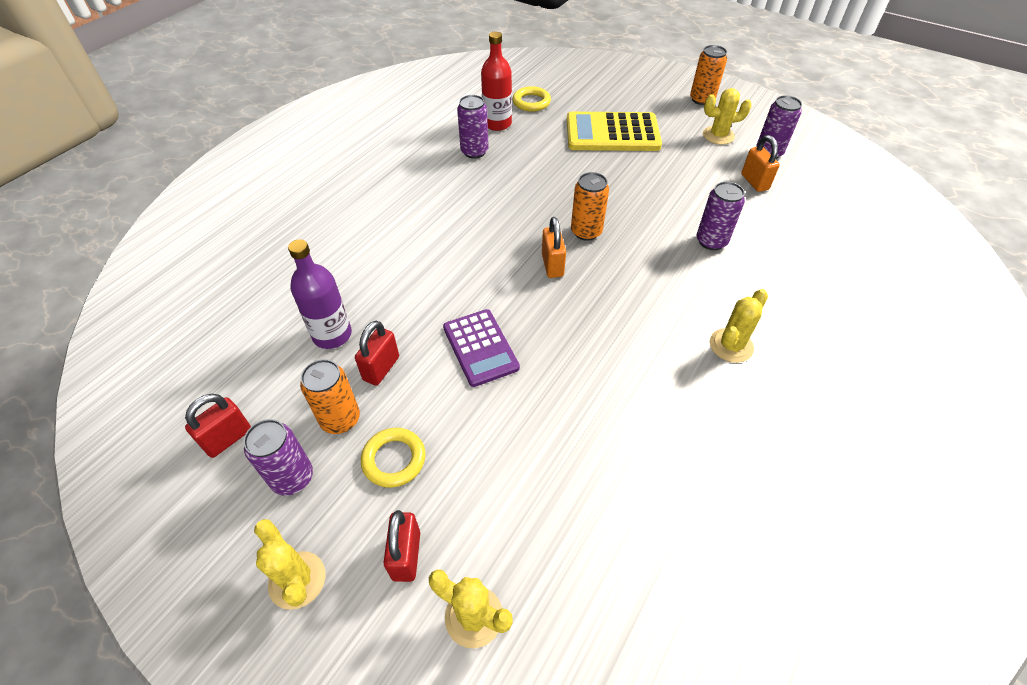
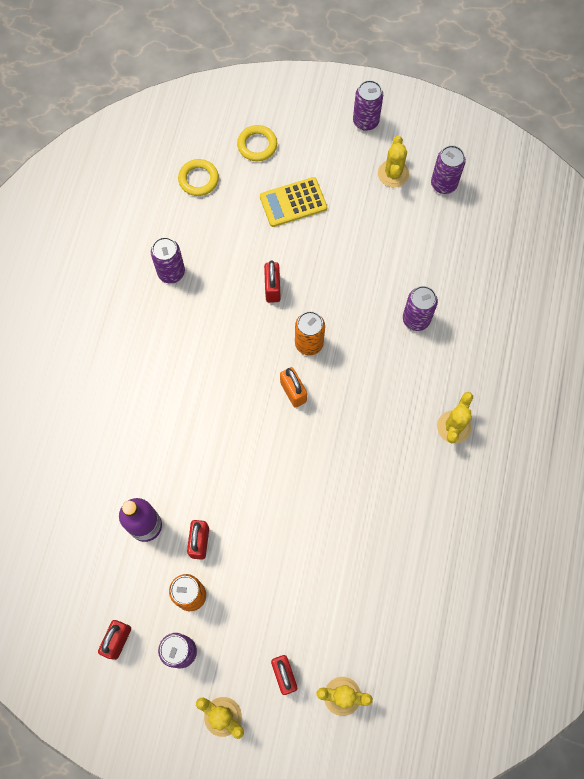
camera: 20 degrees left, 20 degrees up
(394, 459) = (245, 612): yellow ring -> yellow ring (257, 145)
(480, 347) = (267, 496): purple calculator -> none
(497, 123) = (177, 224): red bottle -> none
(566, 184) = (272, 288): none -> red padlock
(612, 133) = (293, 202): yellow calculator -> yellow calculator, size x0.66
(702, 99) = (365, 121): orange can -> purple can
(718, 135) = (393, 174): yellow cactus -> yellow cactus turned 60 degrees counterclockwise
(754, 182) = (438, 230): orange padlock -> none

